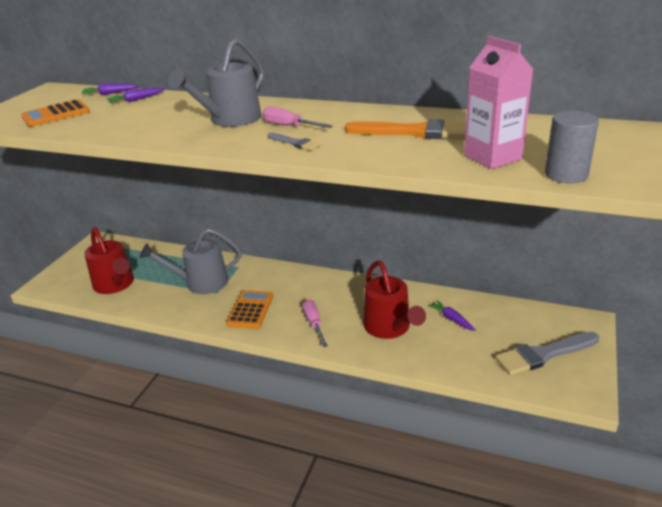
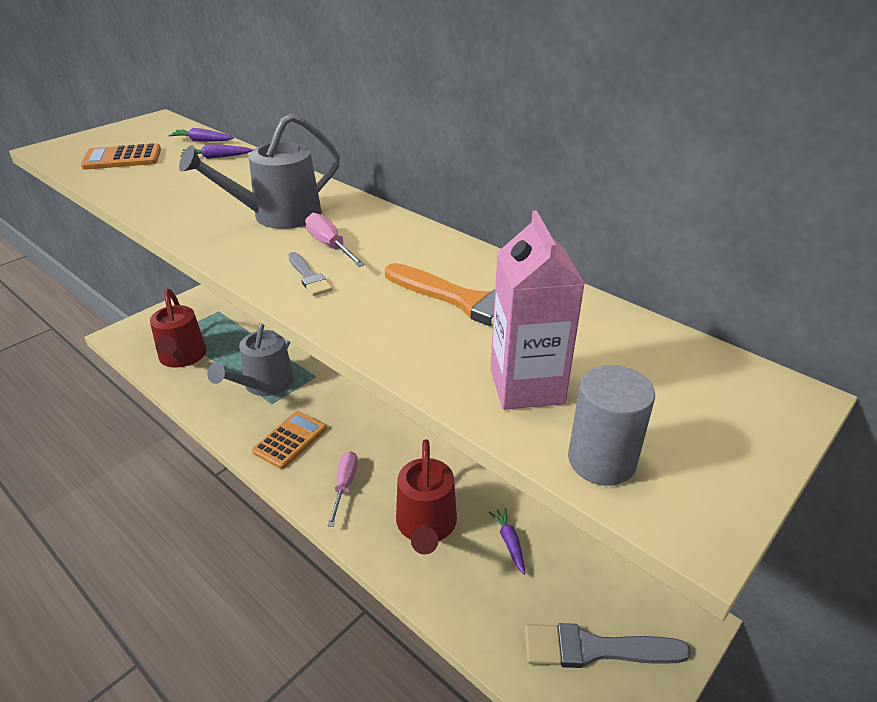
camera: 20 degrees right, 5 degrees up
(201, 283) = (264, 384): grey watering can -> grey watering can turned 75 degrees counterclockwise

